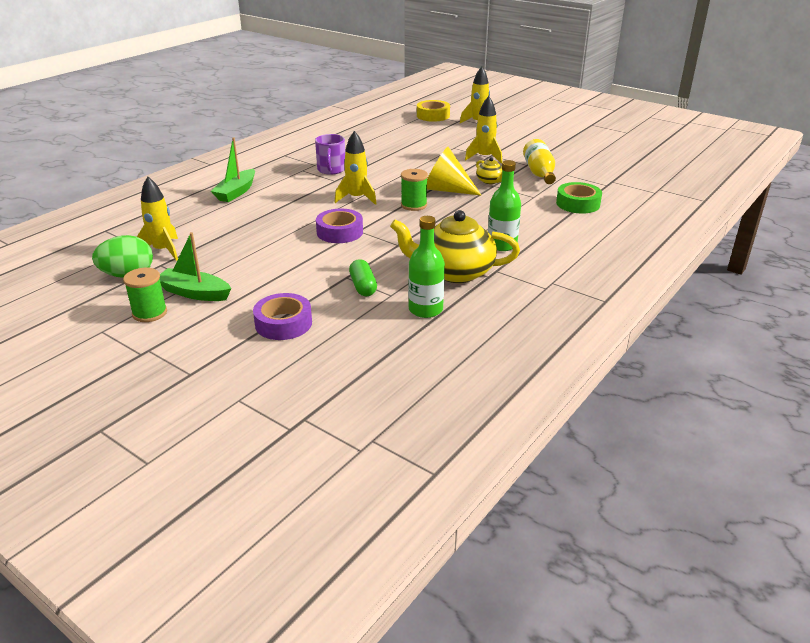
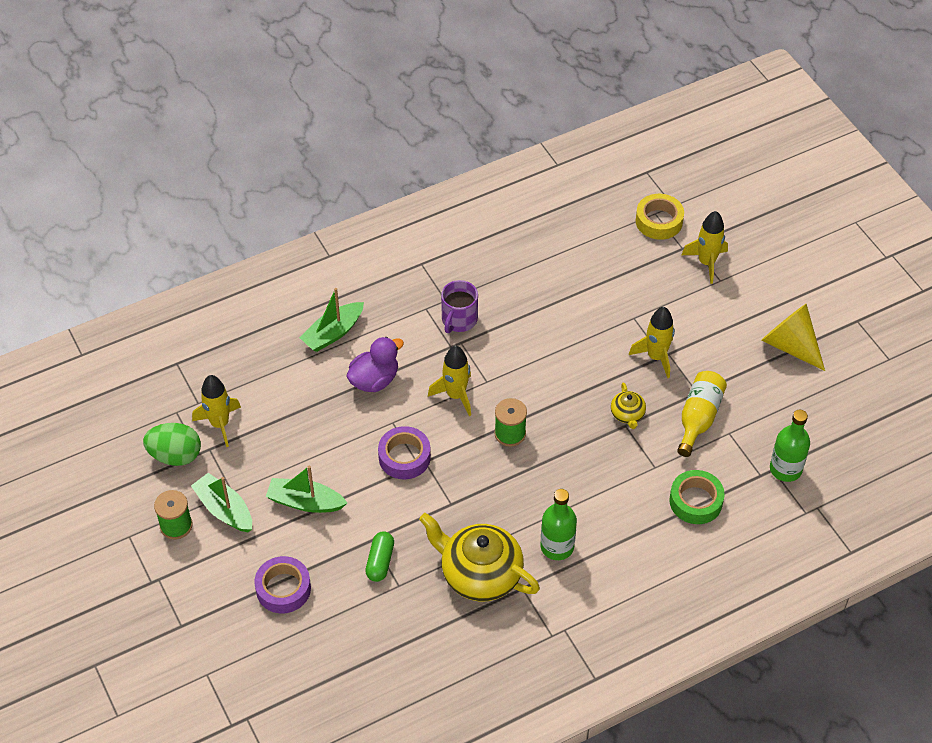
camera: 25 degrees right, 20 degrees up
(270, 272) = (305, 502): none -> green boat
(286, 204) = (374, 380): none -> purple duck
(425, 309) = (418, 621): green bottle -> green bottle (785, 469)
(446, 190) = (564, 414): yellow cone -> yellow cone (790, 345)

